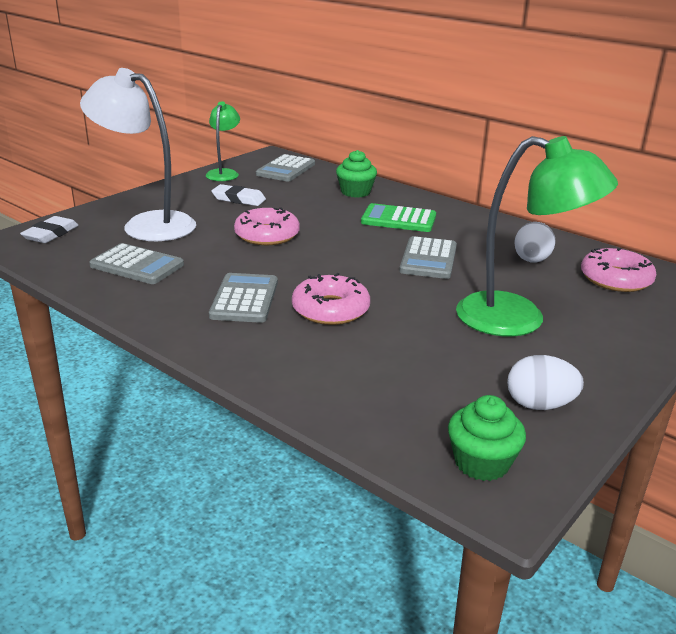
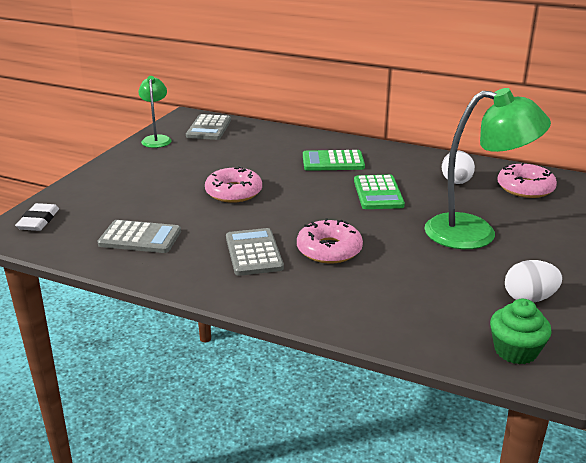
camera: 15 degrees left, 0 degrees up
(147, 224) = (121, 198): white lamp -> none
(238, 199) = (186, 162): white eraser -> none
(355, 192) = (282, 142): green cupcake -> none
(428, 259) = (378, 193): grey calculator -> green calculator

